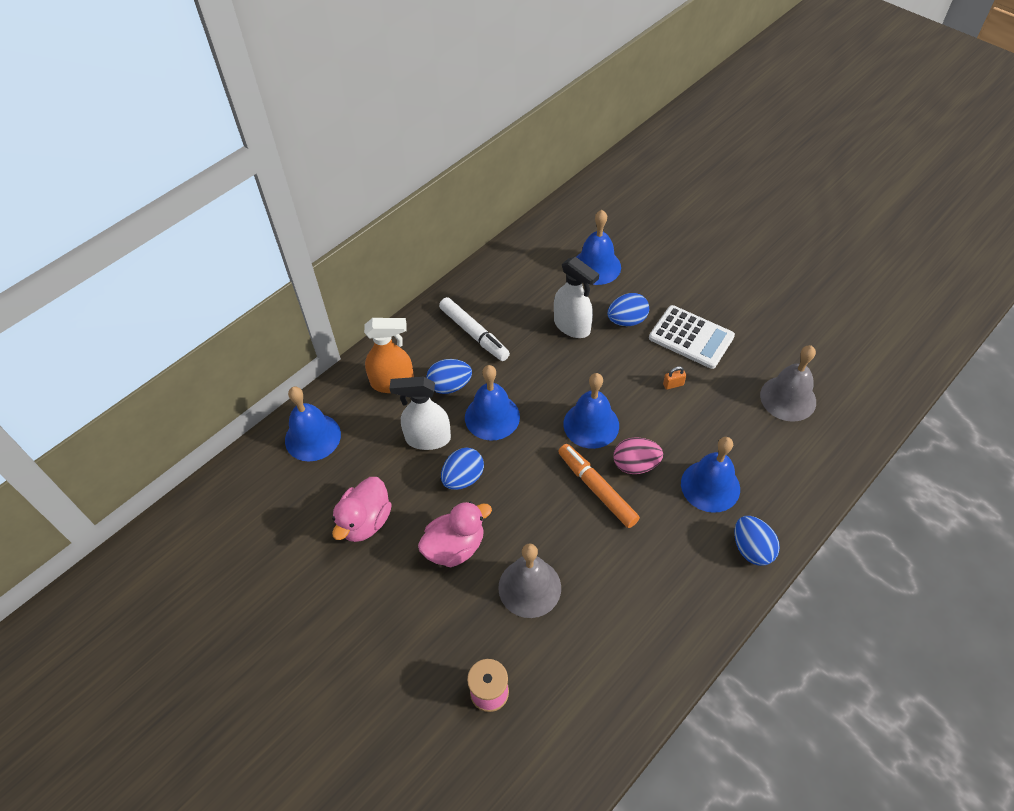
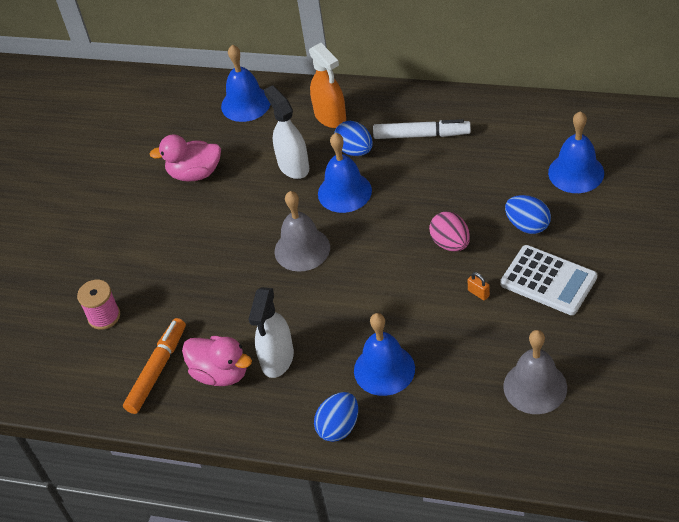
camera: 65 degrees right, 5 degrees down
(455, 547) = (208, 234): pink duck -> pink duck (221, 373)
(463, 478) = (272, 206): blue egg -> none
(474, 334) = (421, 135): white marker -> white marker turned 105 degrees counterclockwise
(529, 587) = (203, 296): grey bell -> grey bell (302, 249)
(572, 326) = (486, 192): white spray bottle -> white spray bottle (277, 359)
(591, 424) = (387, 258): blue bell -> none
(597, 489) = (323, 293): orange marker -> orange marker (157, 370)
(635, 465) = (367, 307): pink egg -> pink egg (450, 243)
(691, 337) = (548, 281): white calculator -> white calculator turned 60 degrees counterclockwise

